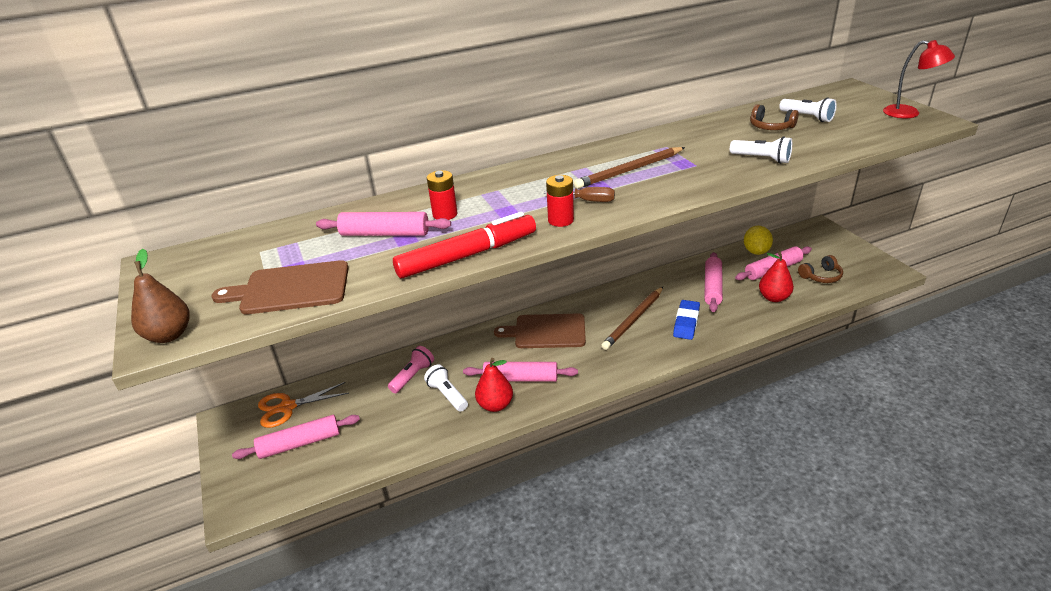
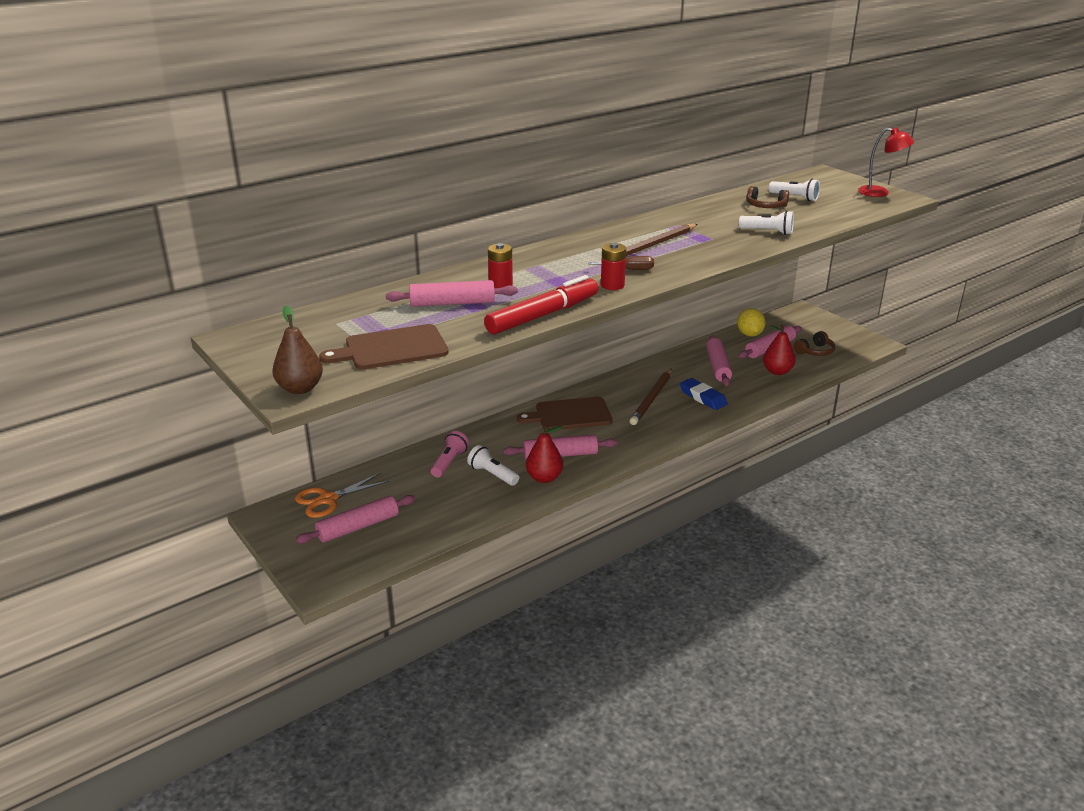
camera: 15 degrees left, 5 degrees down
(686, 322) = (703, 397): blue eraser -> blue eraser turned 45 degrees counterclockwise

